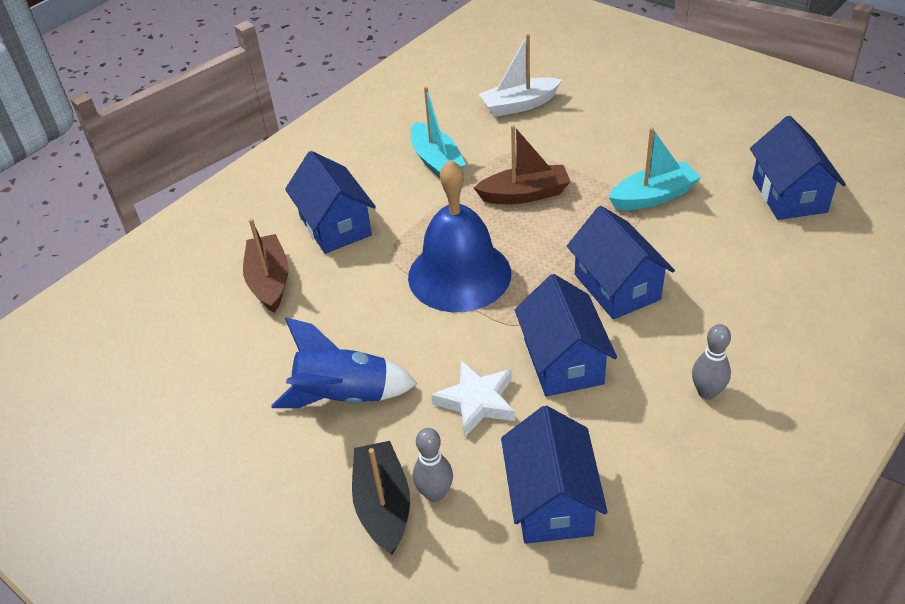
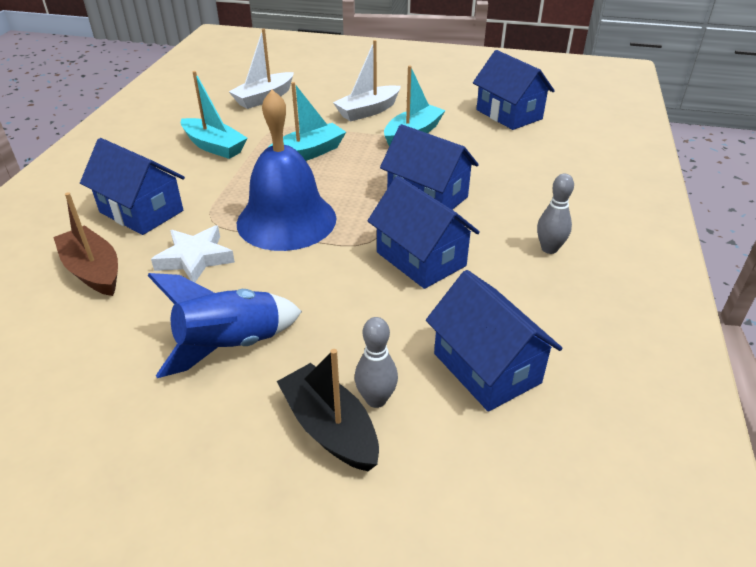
camera: 30 degrees left, 5 degrees down
(477, 401) = (366, 311): white star -> white star (195, 258)
(524, 194) = (308, 153): brown boat -> turquoise boat
(622, 150) = (368, 111): none -> white boat

